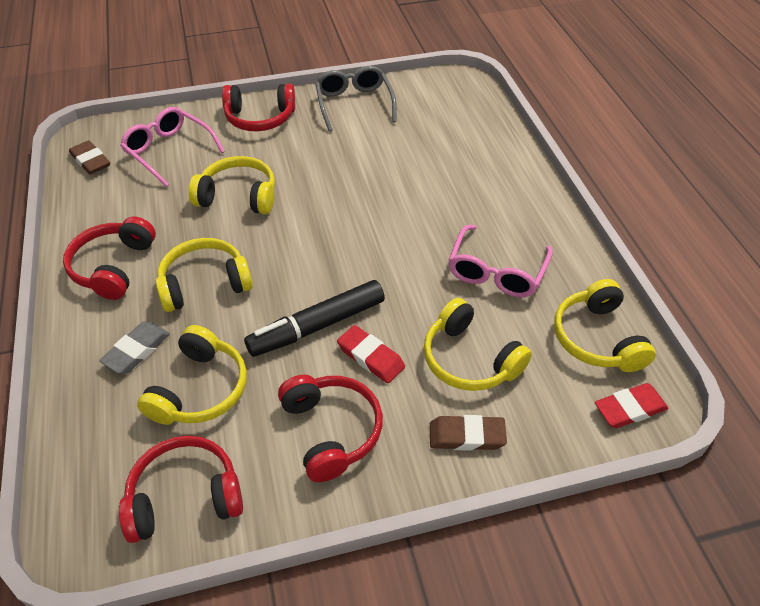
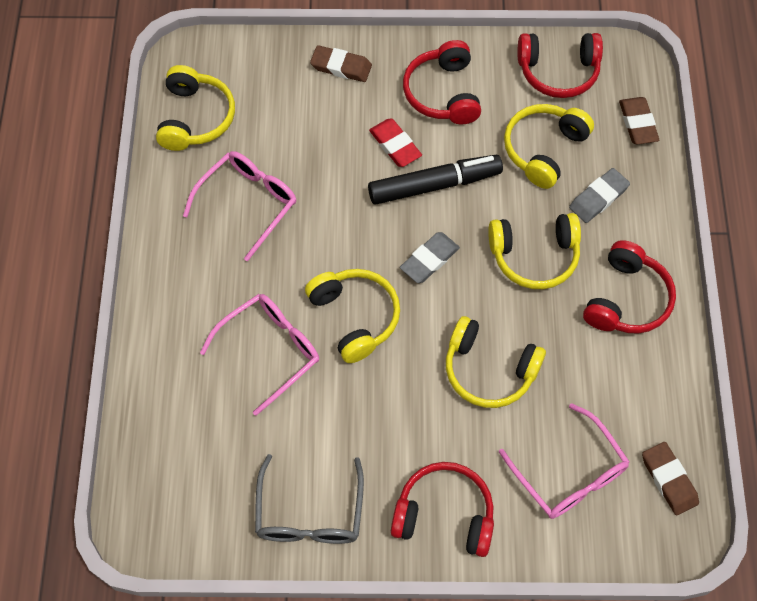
camera: 165 degrees left, 15 degrees up
(82, 447) = (637, 123): none -> brown eraser
(306, 261) = (429, 260): none -> grey eraser
(422, 176) = (270, 351): none -> pink glasses
(469, 359) = (312, 124): yellow headphones -> yellow headphones (355, 317)
(629, 408) = (207, 58): red eraser -> none

